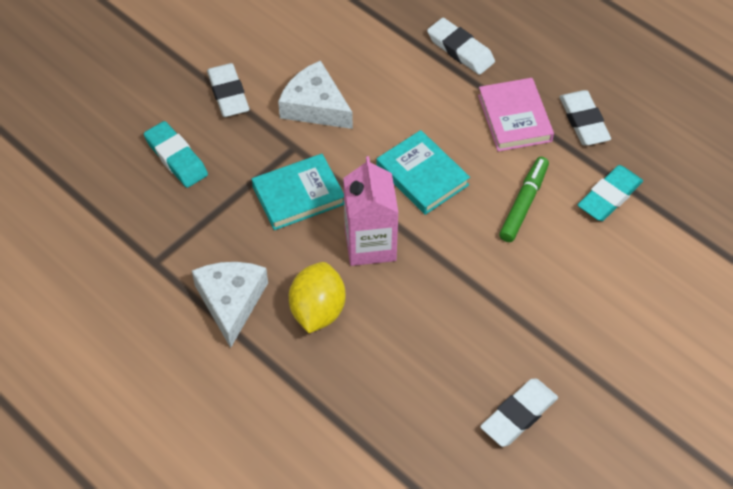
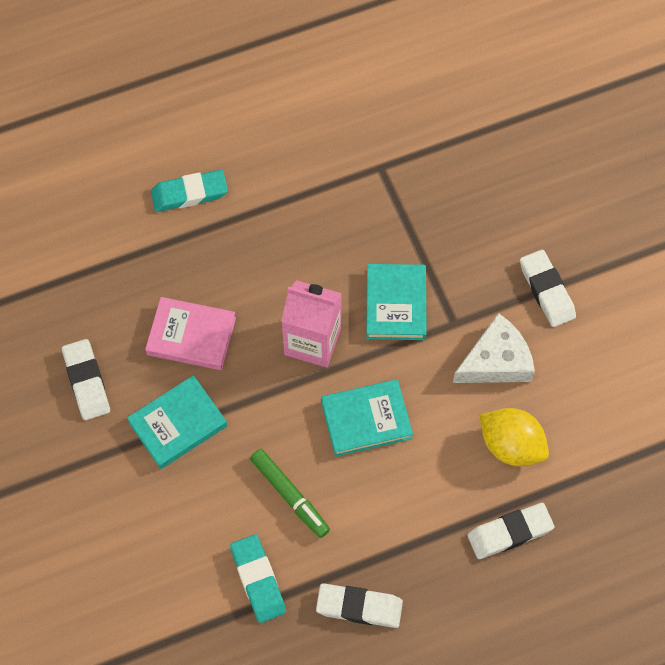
camera: 115 degrees right, 10 degrees up
(176, 158) = (487, 220): turquoise eraser -> turquoise eraser (189, 193)
(228, 94) = (546, 291): white eraser -> white eraser turned 60 degrees clockwise
(231, 302) = (310, 210): white cheese -> none
(317, 311) = (266, 271): yellow lemon -> yellow lemon (511, 445)
(513, 316) = (178, 424): none -> turquoise book
(514, 118) = (395, 540): pink book -> pink book (191, 336)

